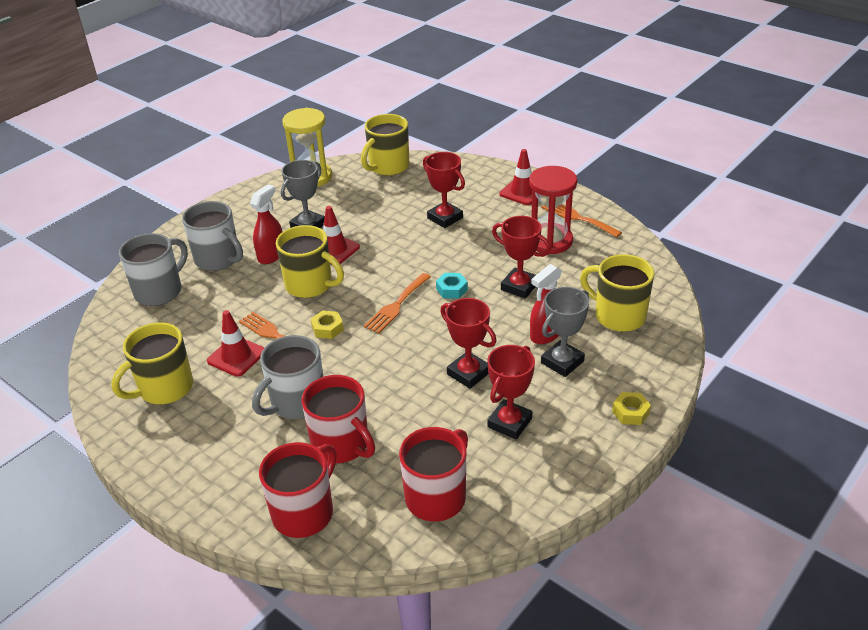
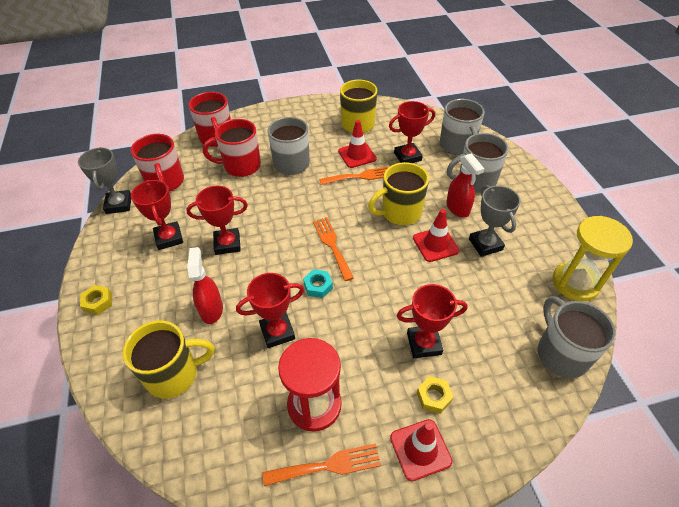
camera: 125 degrees right, 10 degrees up
(209, 318) = (407, 157): none -> red trophy
(327, 328) = (343, 201): yellow nut -> yellow nut (434, 397)
(388, 167) = (561, 353): yellow mug -> grey mug
(562, 362) = (177, 299): grey trophy -> grey trophy (119, 204)

